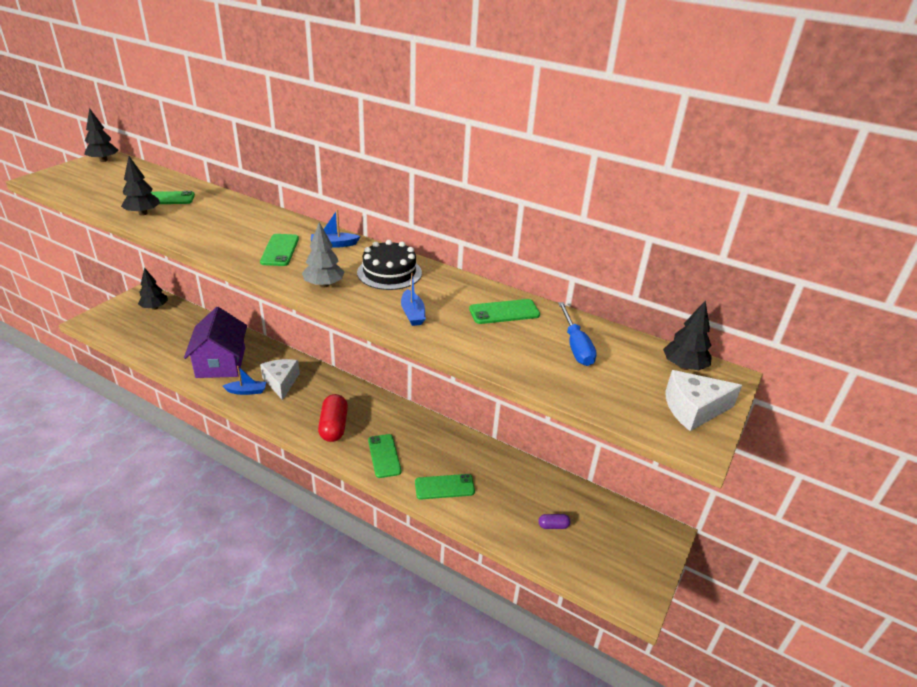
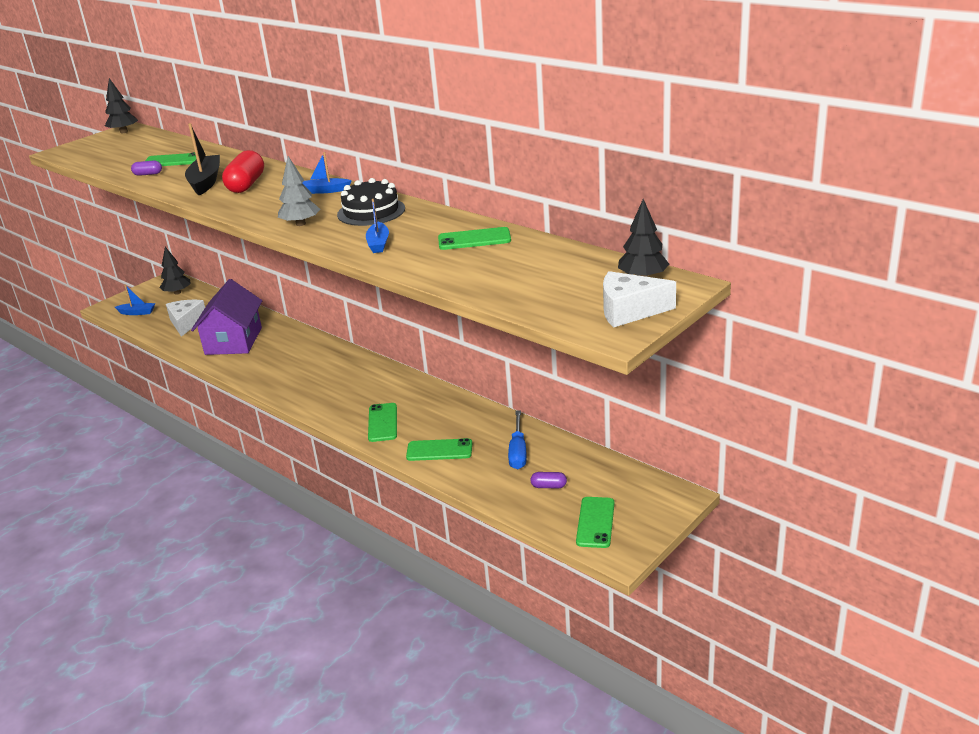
camera: 15 degrees right, 5 degrees down
(143, 213) = (148, 174): black tree -> purple capsule
(207, 226) = (206, 182): none -> black boat
(247, 391) = (254, 366): blue boat -> blue boat (137, 312)
(280, 250) = (269, 198): green phone -> green phone (595, 522)
(281, 382) = (292, 358): white cheese -> white cheese (186, 323)
(334, 426) = (336, 397): red capsule -> red capsule (246, 185)
(576, 346) = (534, 264): blue screwdriver -> blue screwdriver (518, 451)

